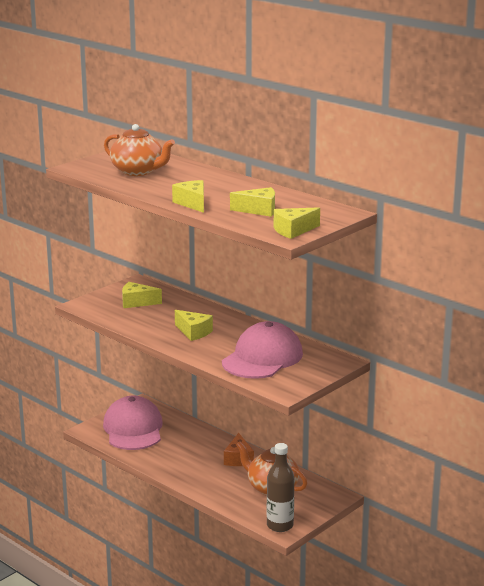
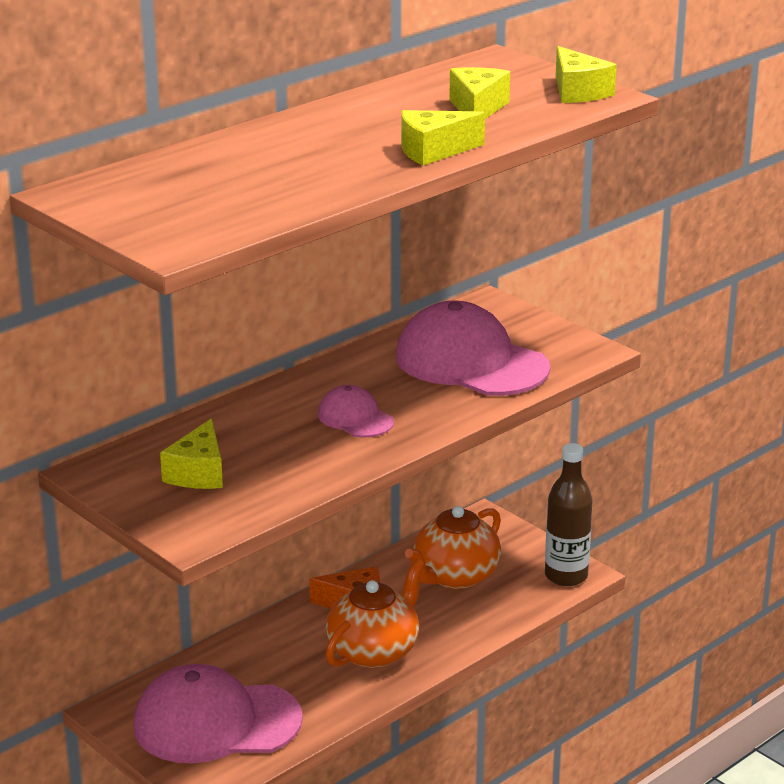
camera: 85 degrees left, 5 degrees up
(138, 171) = (225, 190): orange teapot -> orange teapot (374, 651)
(193, 332) = (355, 418): yellow cheese -> pink cap

